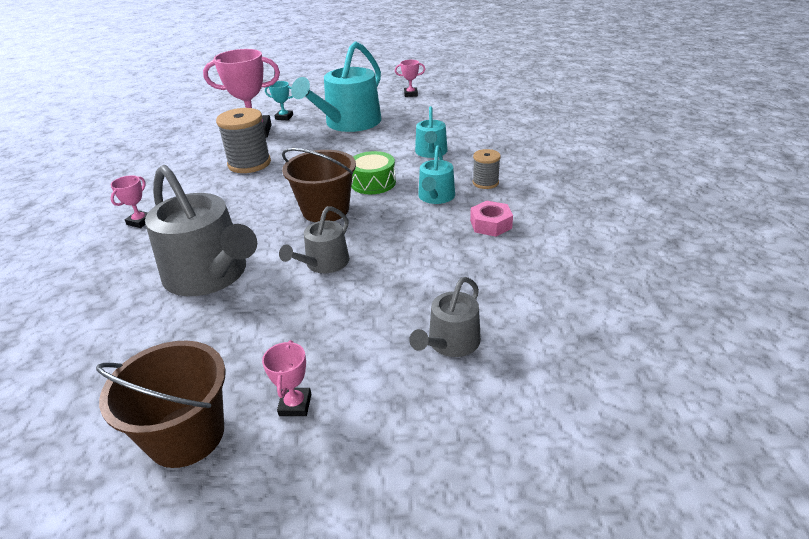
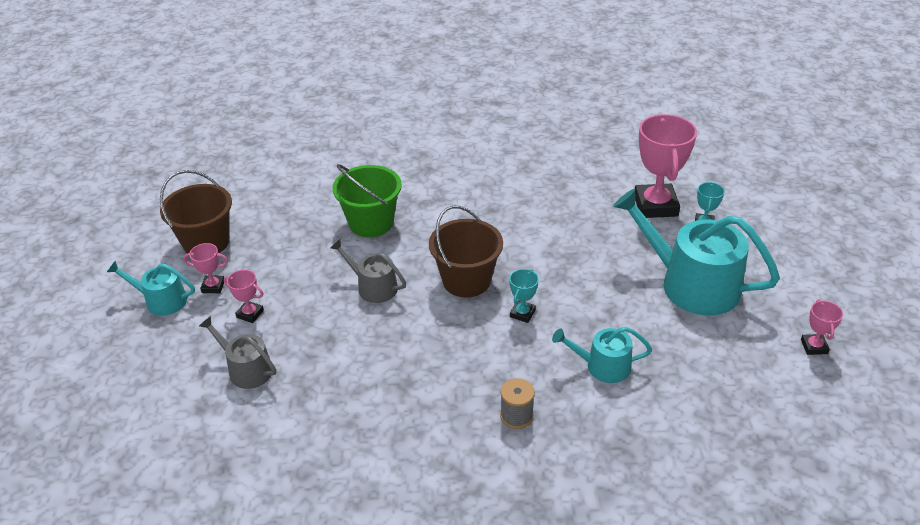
camera: 90 degrees right, 5 degrees up
(140, 221) = (460, 168): pink trophy -> pink trophy (250, 314)
(210, 275) = (371, 222): grey watering can -> green bucket
(249, 163) = (572, 214): grey spool -> none
(373, 183) = (522, 313): green drum -> turquoise trophy
(436, 197) = (485, 367): turquoise watering can -> turquoise watering can (161, 300)
(490, 224) = (420, 412): pink nut -> none

